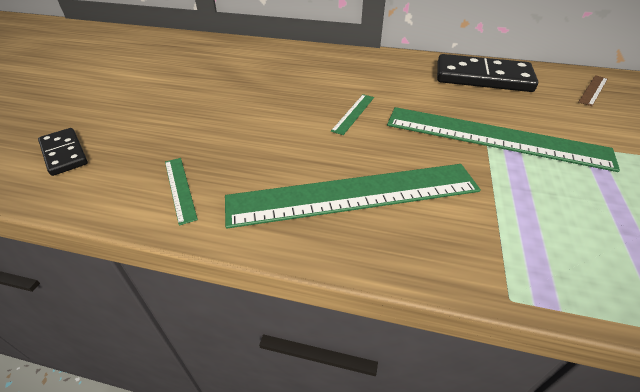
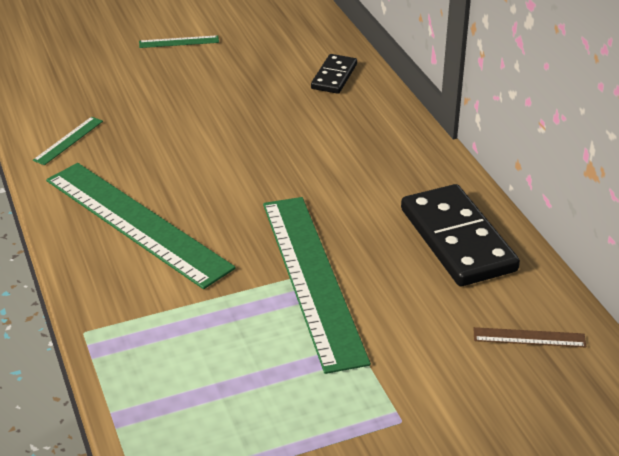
camera: 55 degrees right, 5 degrees down
(64, 153) = (59, 69): black domino -> black domino (334, 76)
(353, 113) = (265, 177): green ruler -> green ruler (179, 42)

